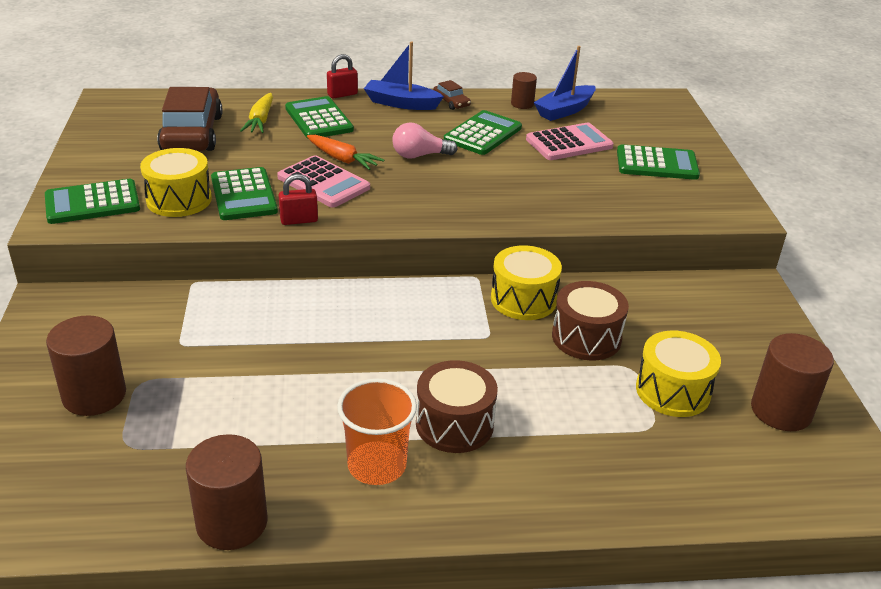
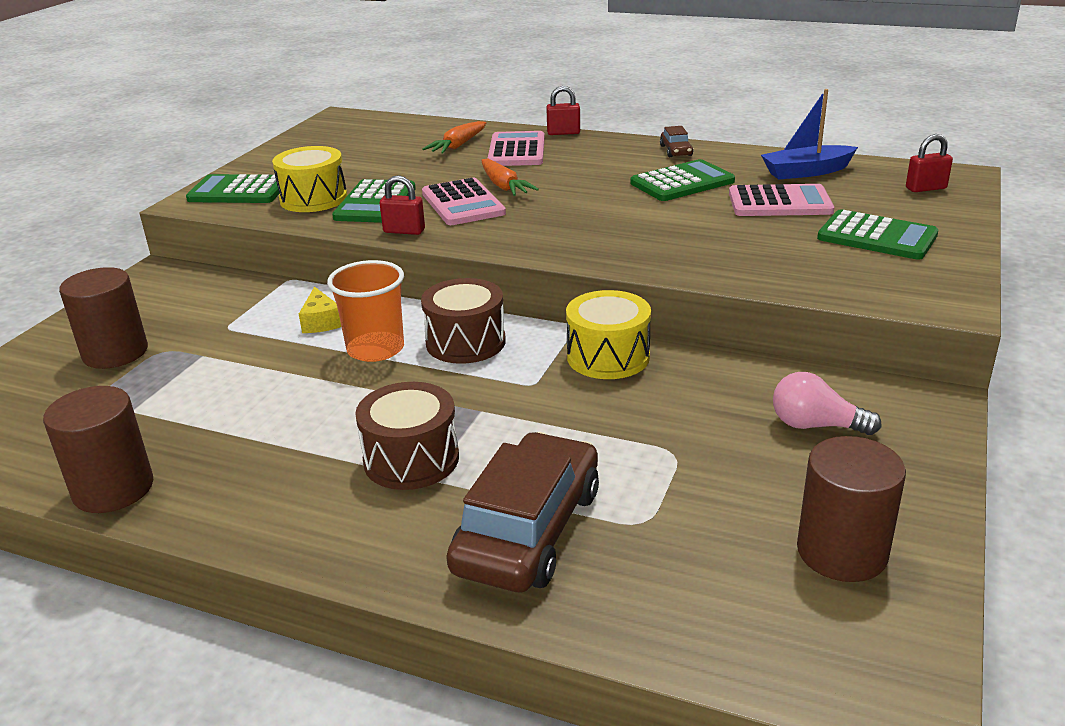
camera: 30 degrees right, 5 degrees down
(192, 133) = (383, 149): brown car -> brown car (528, 530)
(260, 120) = (458, 146): yellow carrot -> orange carrot
(264, 319) = (321, 322): none -> yellow cheese
(319, 119) = (516, 150): green calculator -> pink calculator
(377, 465) = (294, 476): orange cup -> orange cup (375, 349)
(401, 103) = (618, 146): blue boat -> none
(419, 155) = (589, 193): pink light bulb -> pink light bulb (815, 425)
(522, 104) = (759, 160): brown cylinder -> none
(586, 337) = (647, 410): brown drum -> brown drum (465, 342)
(655, 115) = (926, 188): none -> red padlock
(673, 391) = (706, 491): yellow drum -> none

